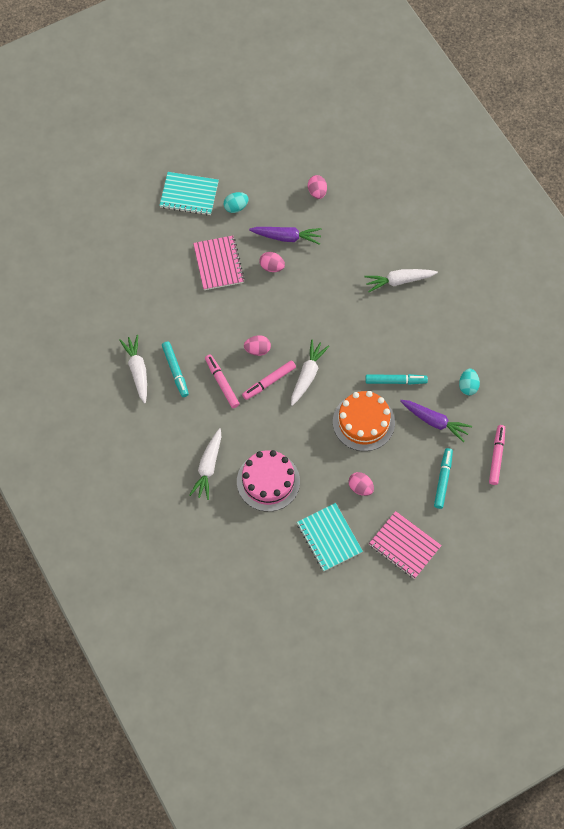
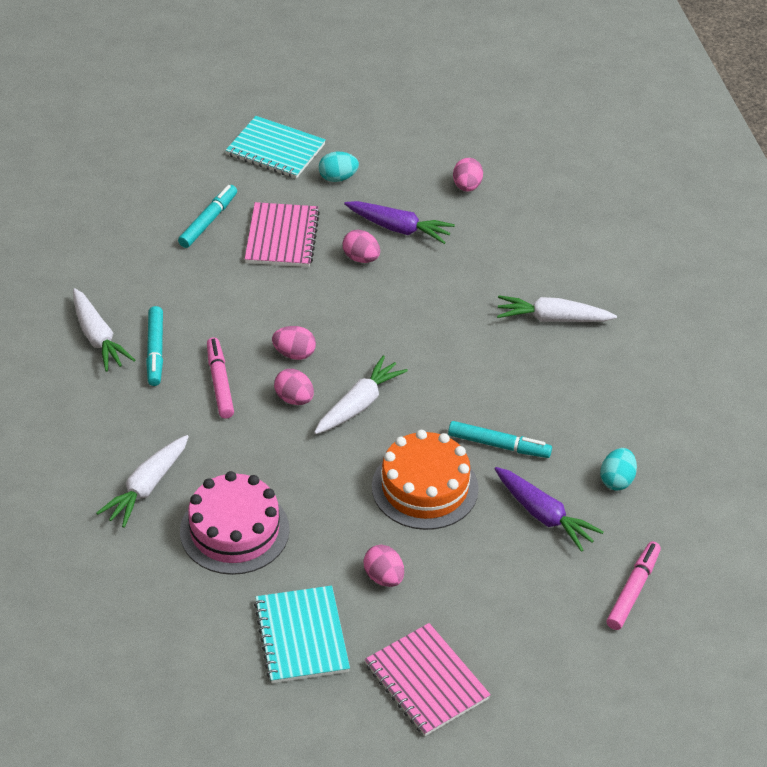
camera: 15 degrees right, 20 degrees down
(137, 371) = (98, 337): white carrot -> white carrot turned 150 degrees clockwise
(269, 382) = (294, 399): pink marker -> pink egg
(443, 480) = (528, 601): turquoise marker -> turquoise marker (208, 221)

